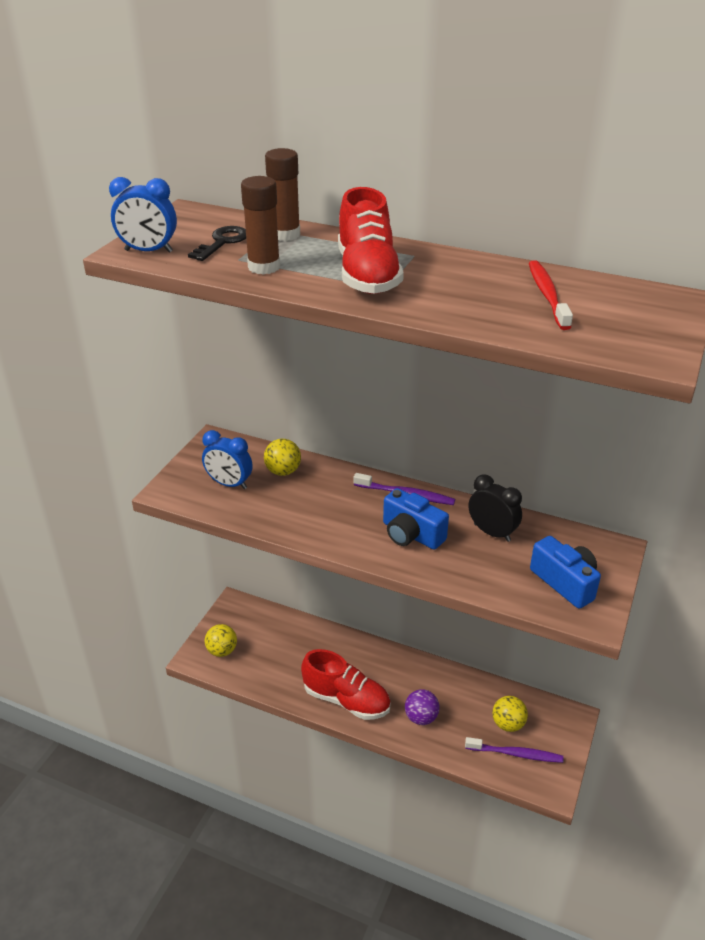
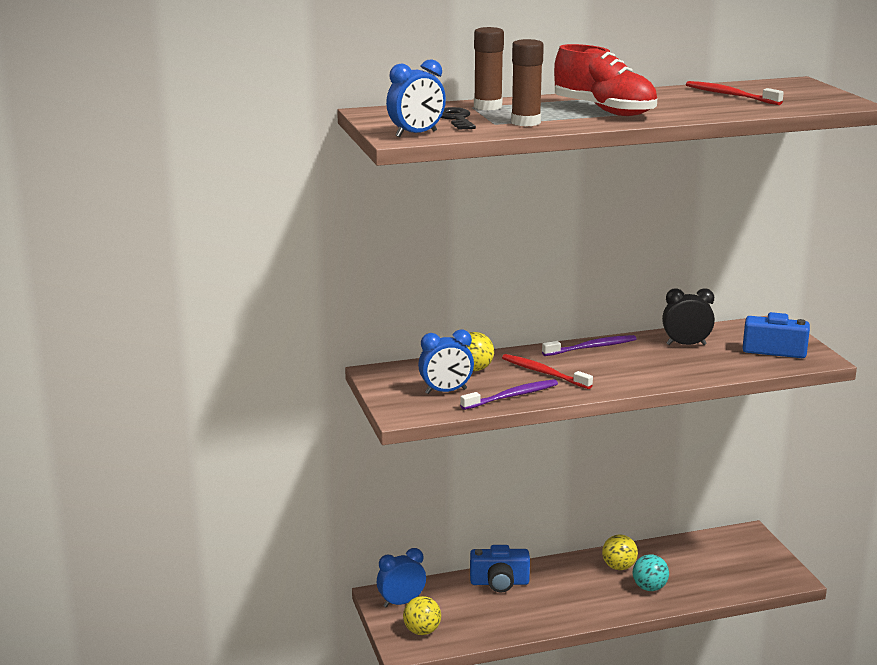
camera: 40 degrees left, 15 degrees down
(239, 618) = (401, 602): none -> blue clock
(326, 503) = (544, 373): none -> red toothbrush
(346, 700) = (578, 607): red shoe -> none
(411, 534) = (636, 365): blue camera -> blue camera (499, 583)
(421, 717) = (649, 588): purple ball -> turquoise ball
(508, 724) = (714, 559): yellow ball -> yellow ball (619, 567)
(515, 754) = (743, 573): purple toothbrush -> purple toothbrush (511, 396)

